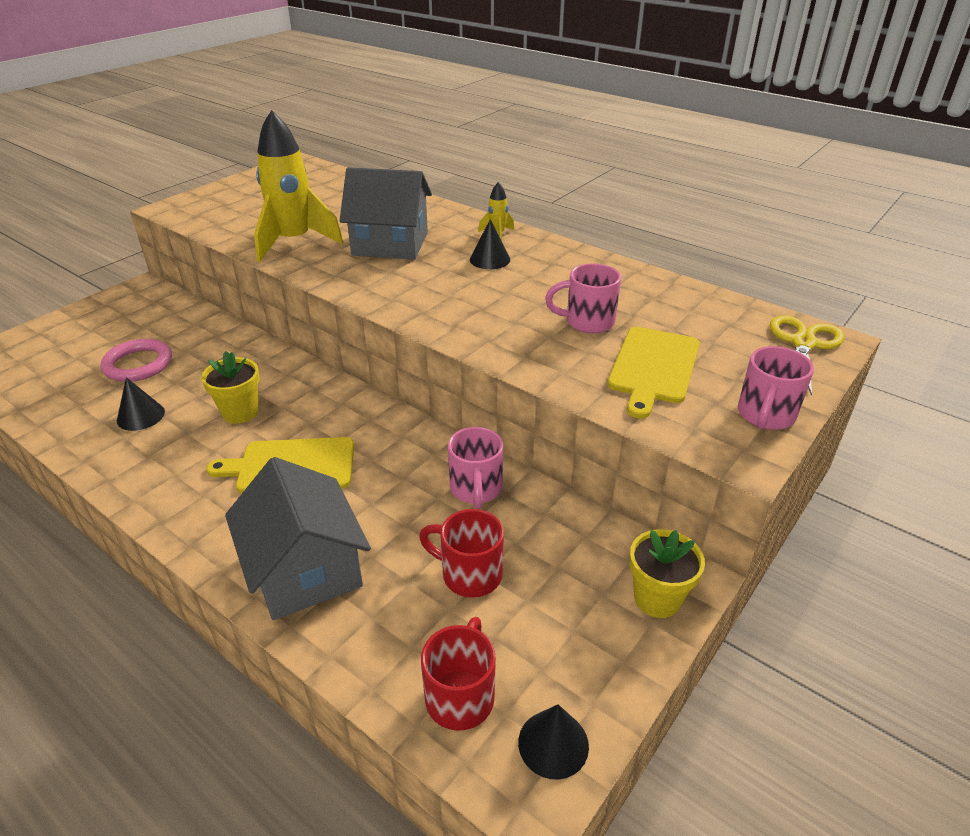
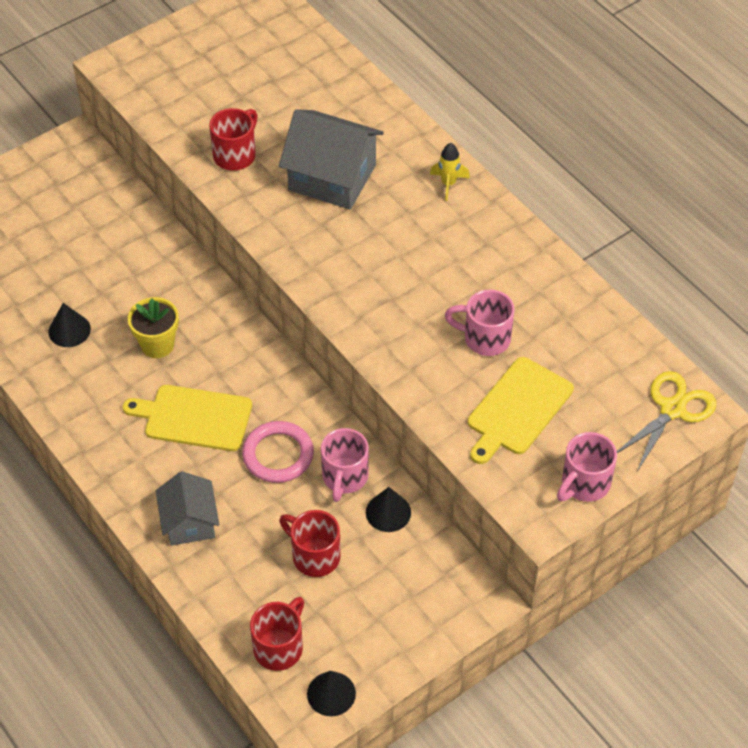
camera: 15 degrees right, 15 degrees up
(138, 364) = (68, 261): pink ring -> pink ring (278, 455)
(294, 242) = (235, 155): yellow rocket -> red mug
(305, 569) = (189, 522): grey house -> grey house, size x0.63
(490, 259) = (426, 224): black cone -> black cone (388, 512)
(657, 598) = (451, 610): yellow flower pot -> none

